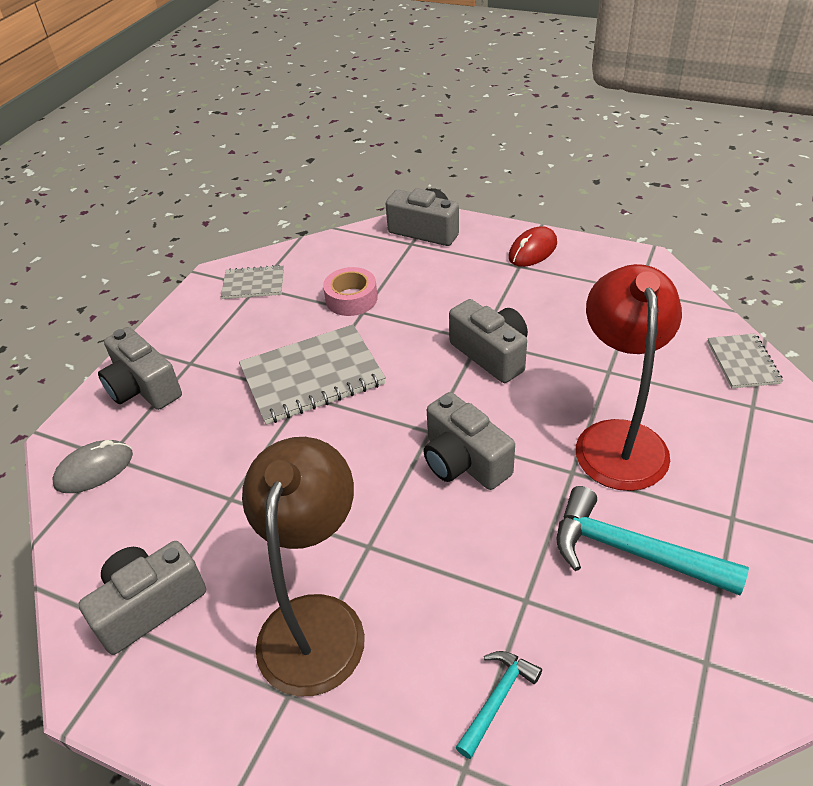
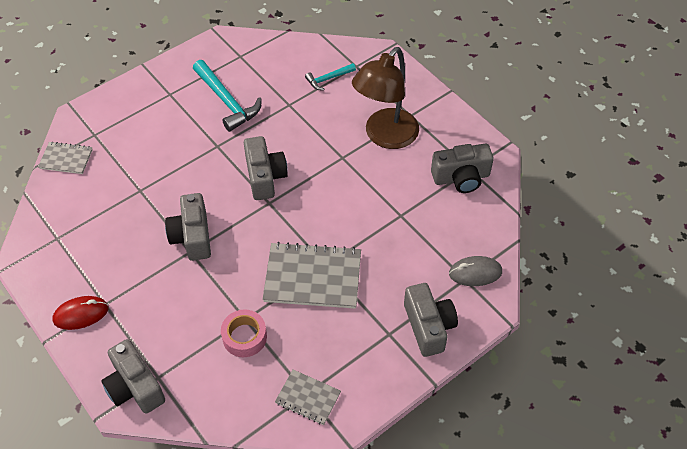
camera: 155 degrees left, 10 degrees up
(618, 438) = (178, 151): red lamp -> none
(742, 362) = (66, 159): grey notebook -> grey notebook turned 75 degrees clockwise

